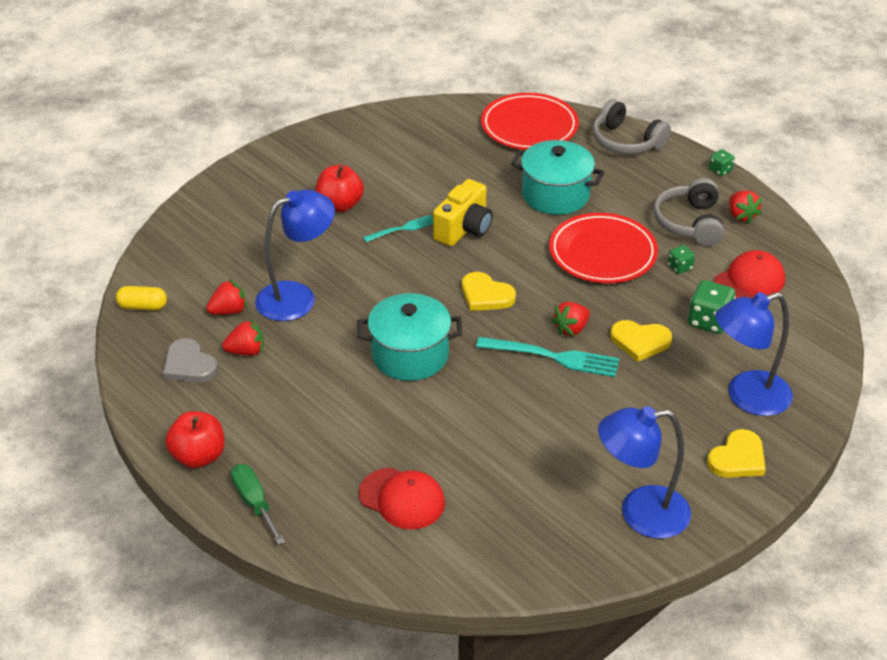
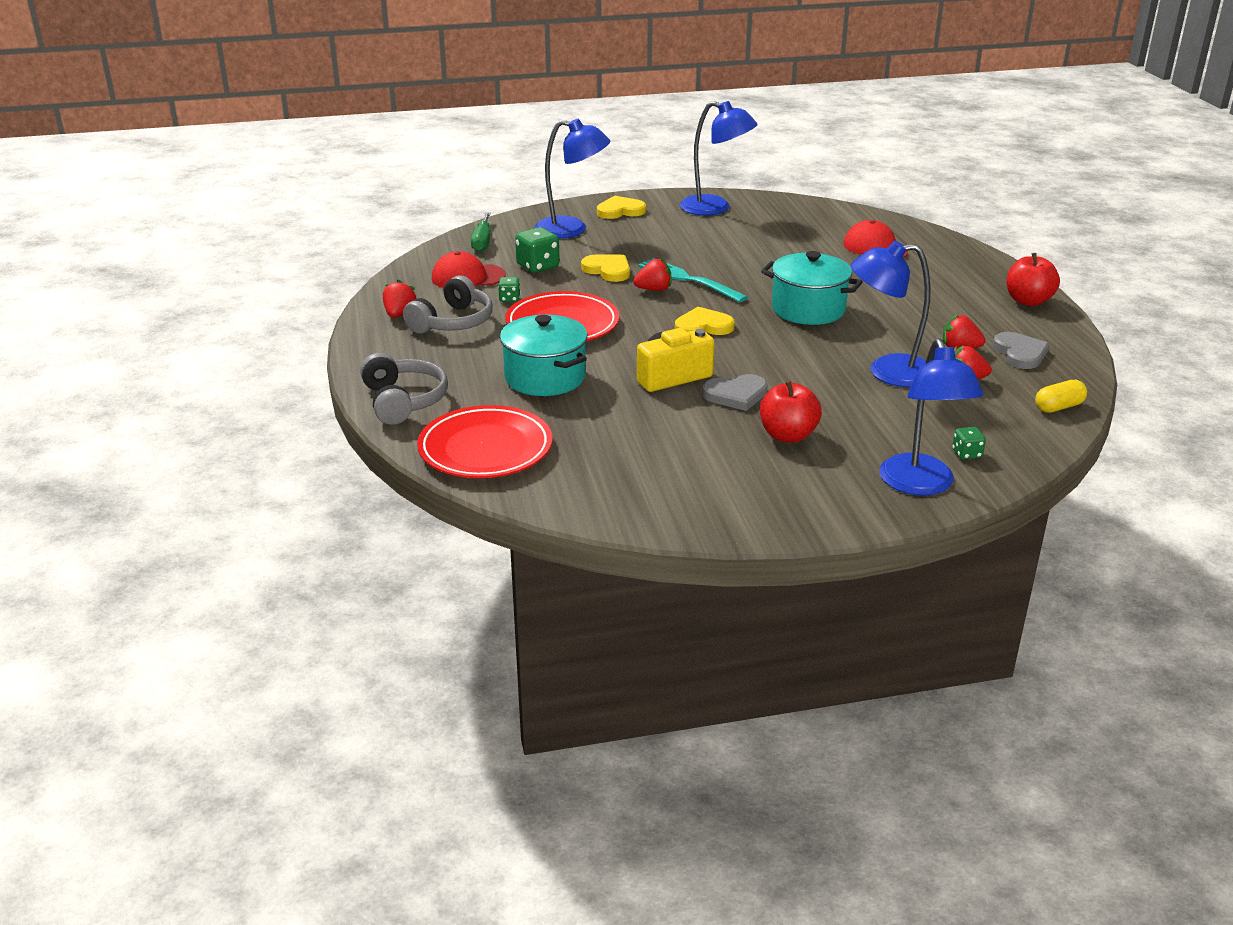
camera: 150 degrees left, 10 degrees down
(143, 306) = (1058, 407): yellow capsule -> yellow capsule turned 60 degrees counterclockwise
(227, 196) = (921, 485): none -> blue lamp
(254, 503) = (990, 270): green screwdriver -> green screwdriver (482, 241)
(402, 229) = (736, 395): turquoise fork -> grey heart
(486, 295) = (703, 326): yellow heart -> yellow heart turned 75 degrees counterclockwise
(720, 170) = (355, 350): green dice -> green dice (966, 454)

